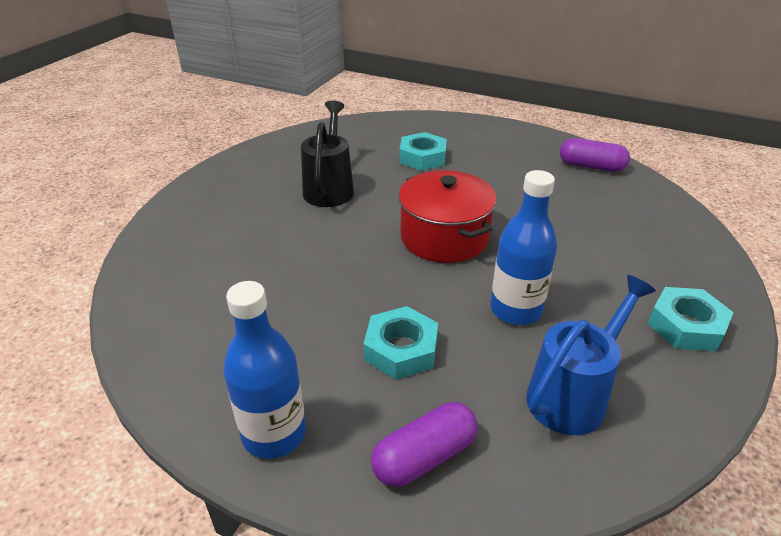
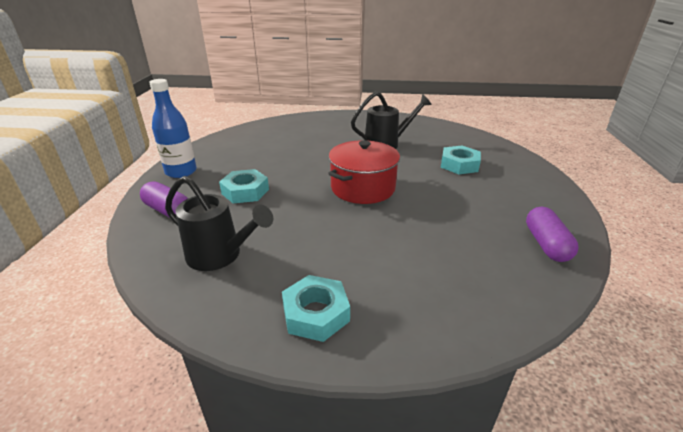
camera: 70 degrees right, 5 degrees down
(515, 310) = (297, 225): blue bottle -> none
(573, 394) = (220, 256): blue watering can -> black watering can

